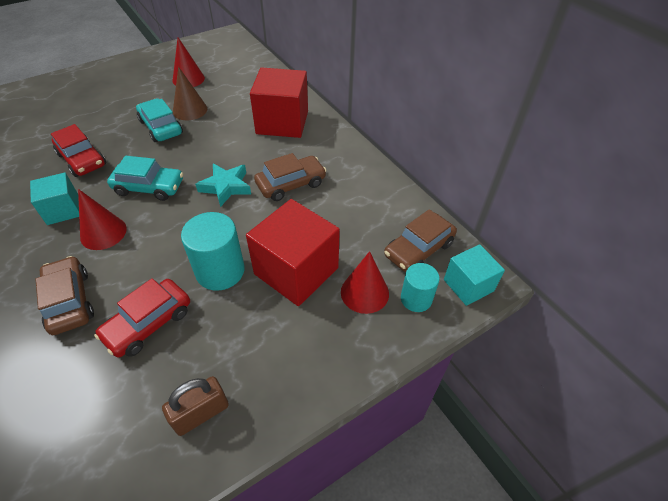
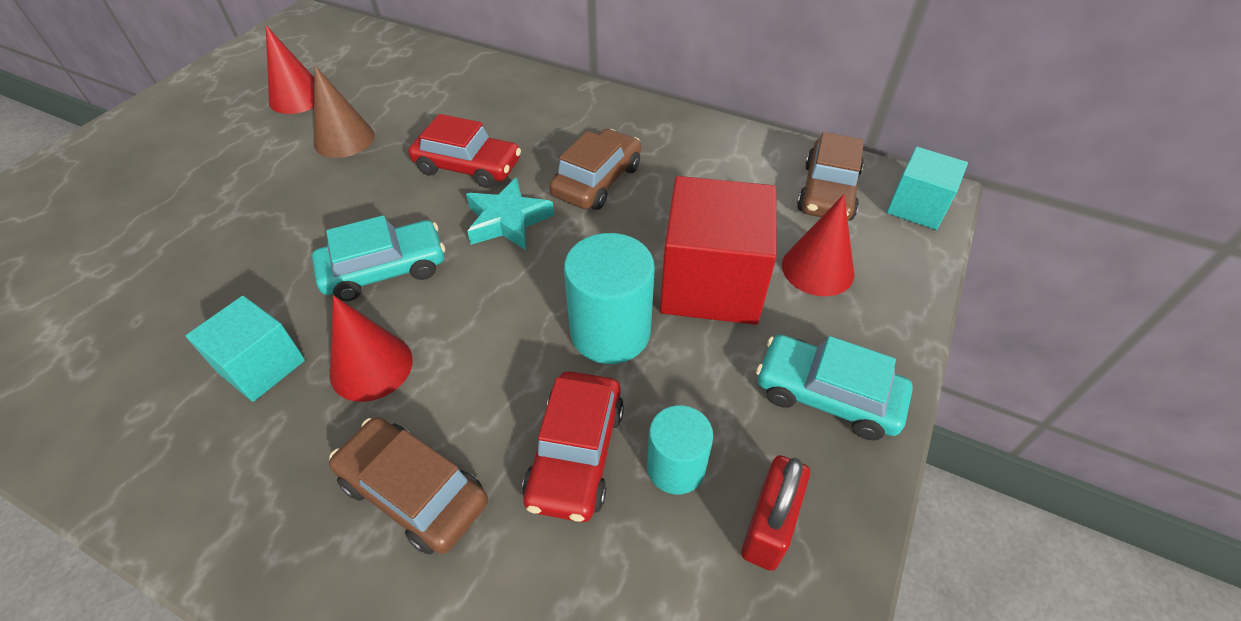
camera: 30 degrees left, 0 degrees up
(82, 160) = (220, 278): red car -> red car (468, 167)
(161, 127) = (318, 179): turquoise car -> turquoise car (827, 395)
(201, 413) = (769, 525): brown padlock -> red padlock
(282, 122) = (506, 108): red cube -> none
(416, 299) = (879, 248): turquoise cylinder -> turquoise cylinder (676, 467)

